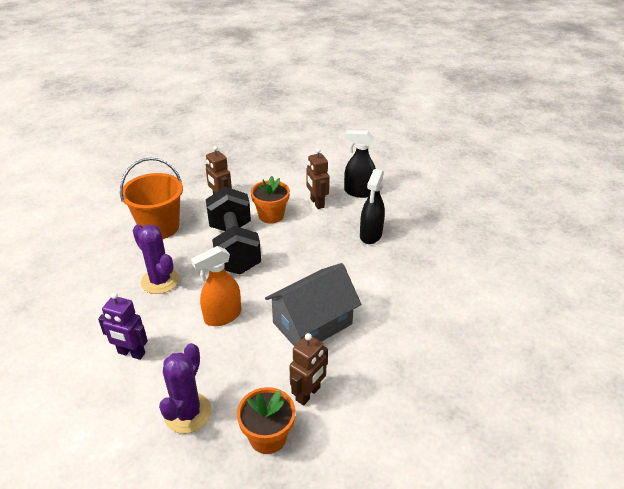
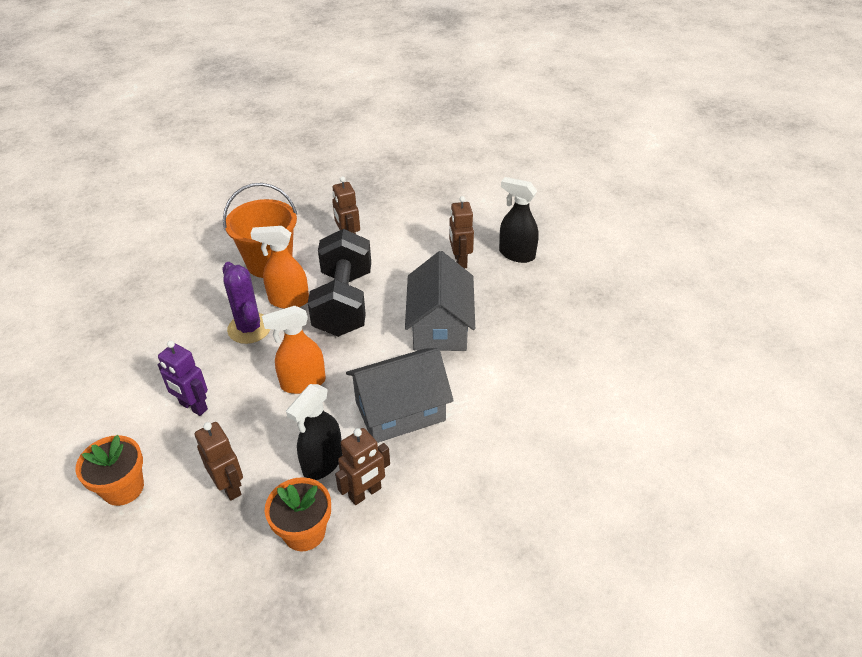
camera: 15 degrees right, 5 degrees up
(186, 254) = (288, 300): none -> orange spray bottle
(188, 413) = (229, 486): purple cactus -> brown robot
(271, 215) = (400, 268): orange flower pot -> orange flower pot (123, 488)
(320, 253) = (440, 326): none -> grey house
(370, 235) = (510, 313): black spray bottle -> black spray bottle (322, 463)

